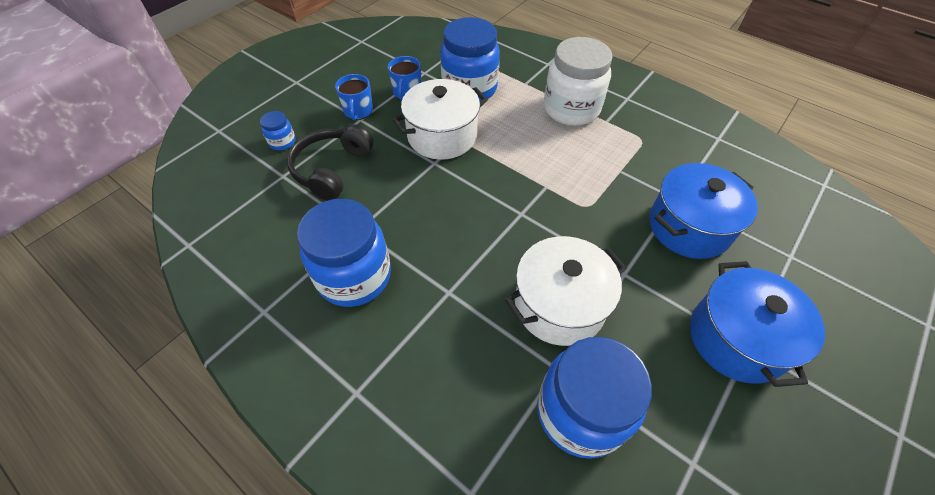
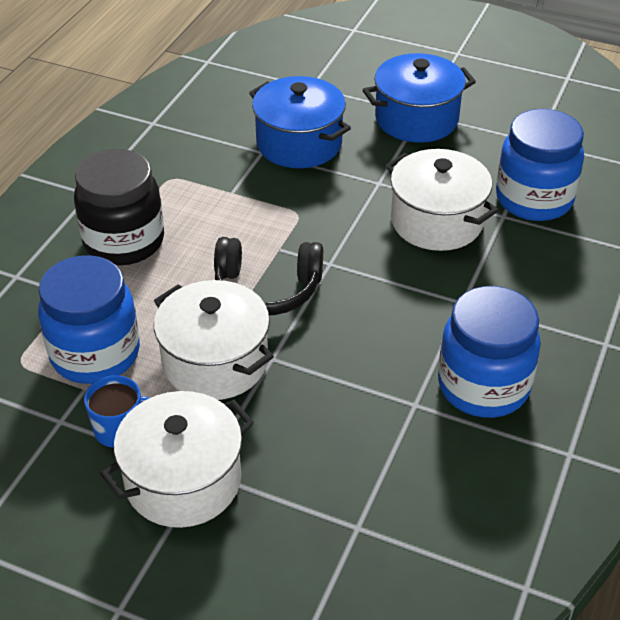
camera: 105 degrees left, 10 degrees down
(282, 142) = (286, 560): blue jar -> none
(332, 169) = (323, 470): black headphones -> black headphones (267, 289)
(358, 111) = (183, 481): blue mug -> white pot
(571, 109) = (124, 242): white jar -> black jar

